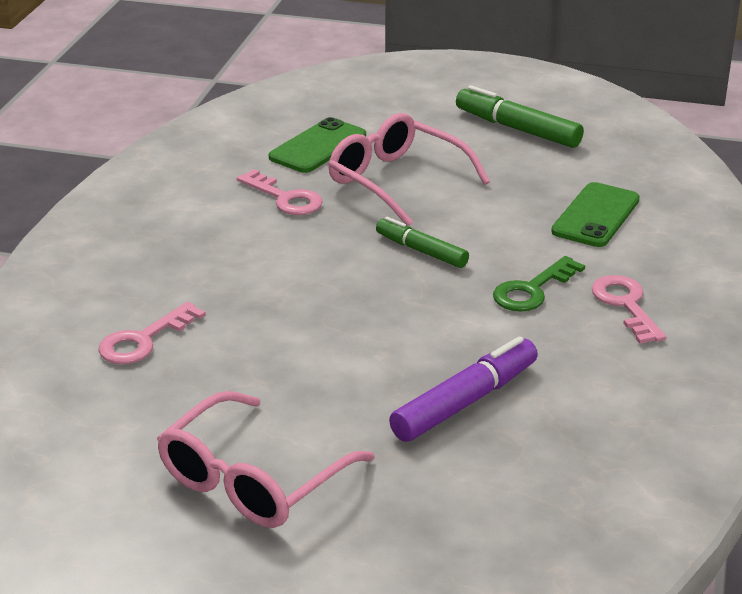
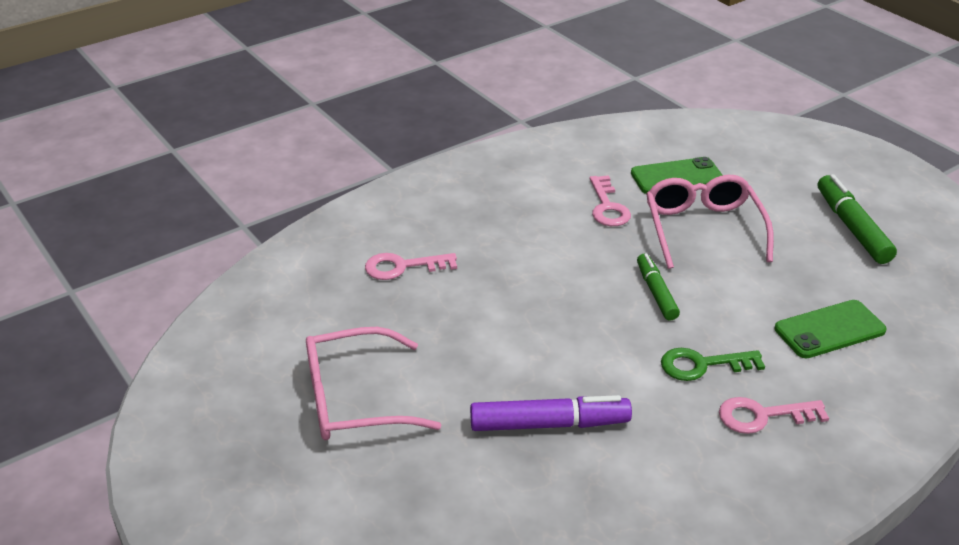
camera: 40 degrees right, 5 degrees up
(625, 305) = (762, 416): pink key -> pink key turned 120 degrees counterclockwise

